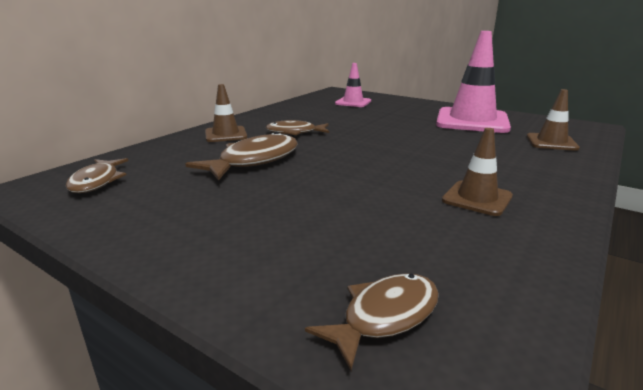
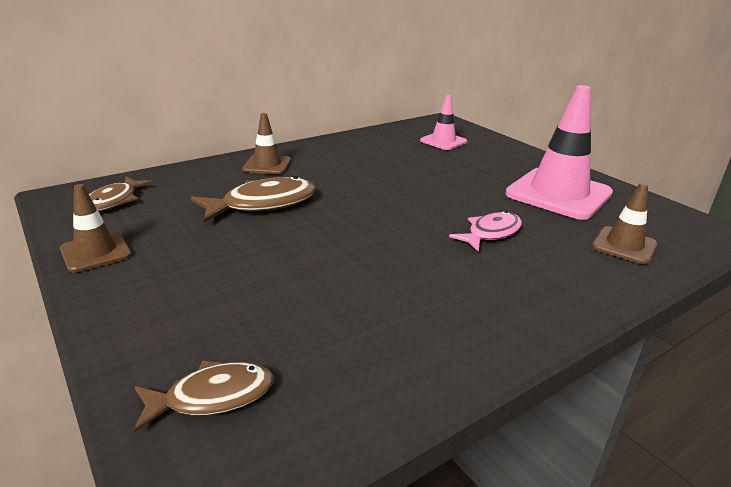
camera: 20 degrees right, 5 degrees up
(295, 132) = (336, 175): brown fish -> none
(458, 150) = (491, 233): none -> pink fish
(477, 198) = (436, 301): brown traffic cone -> brown traffic cone (96, 252)

